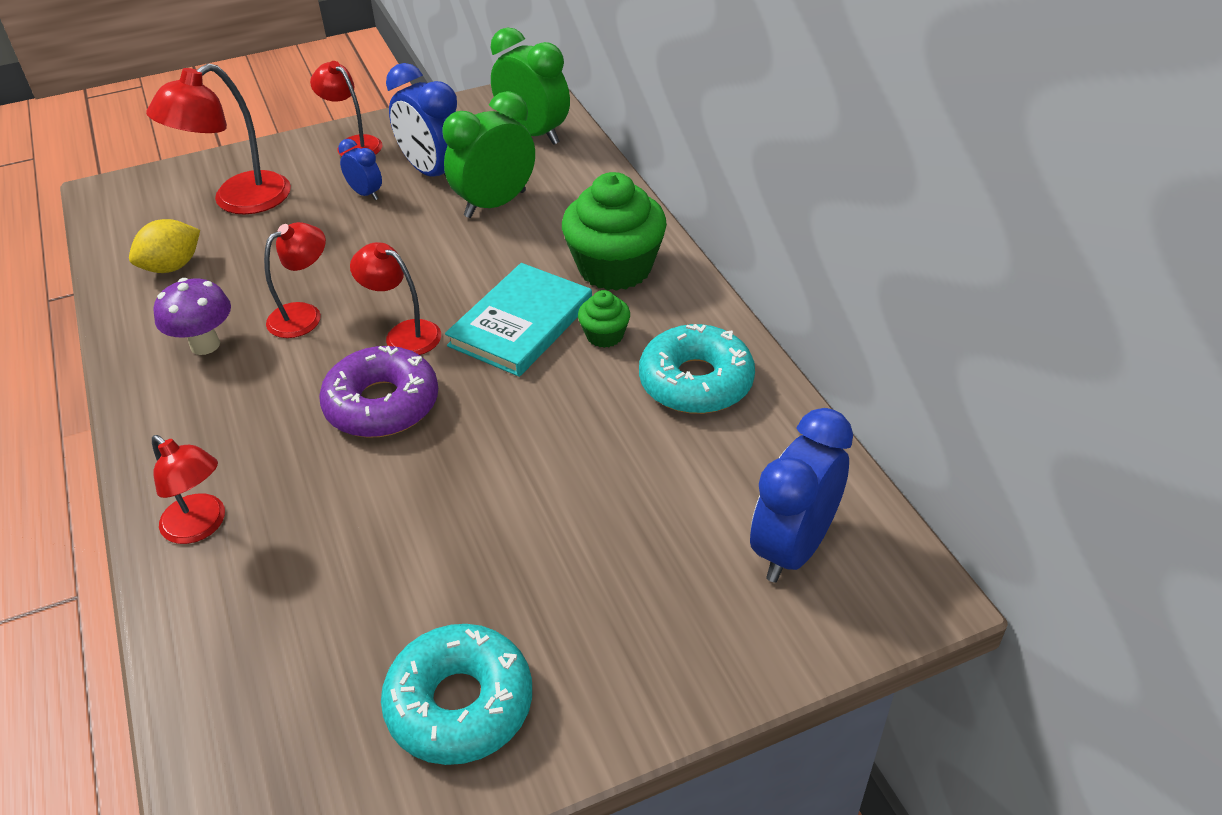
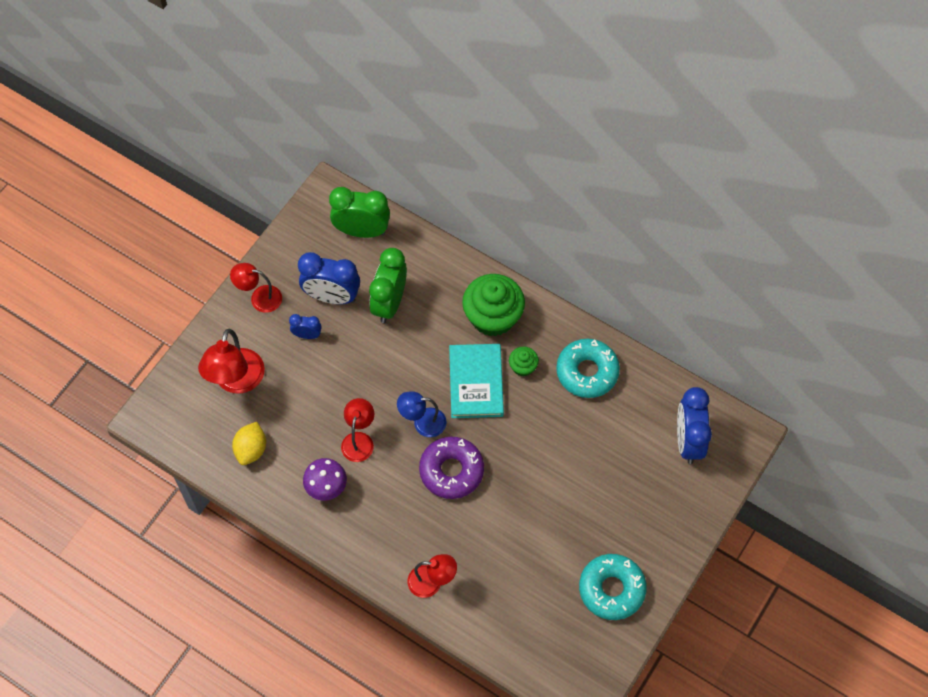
camera: 35 degrees left, 20 degrees up
(404, 334) = (422, 423): red lamp -> blue lamp

